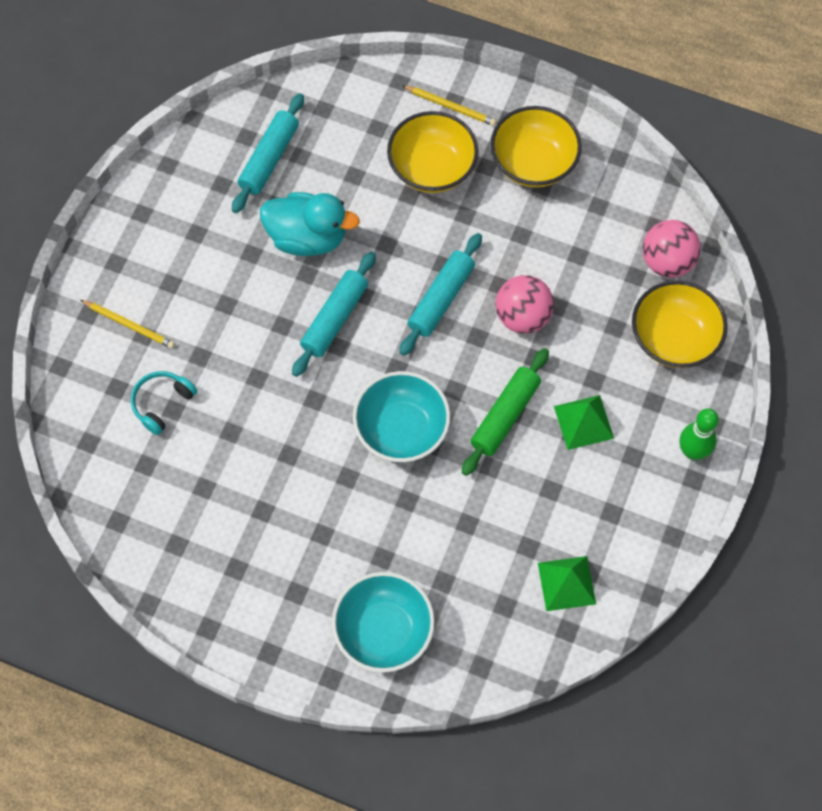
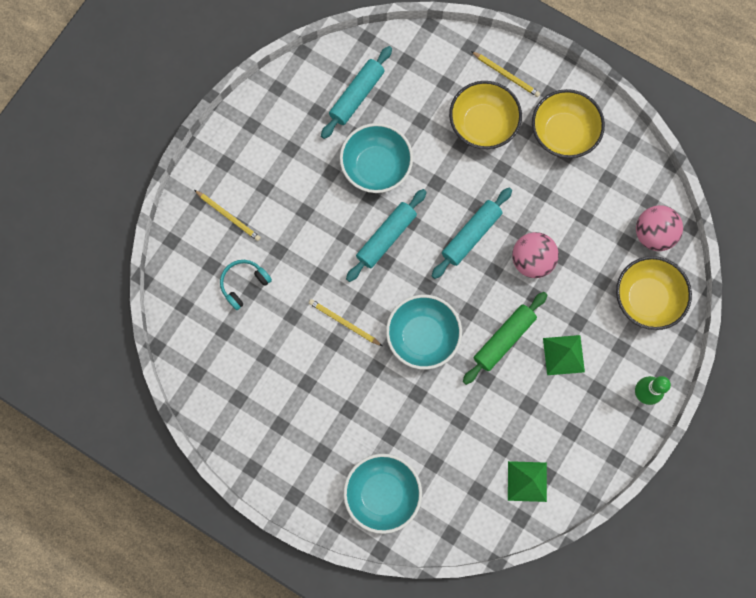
camera: 10 degrees right, 10 degrees up
(298, 429) = (344, 323): none -> yellow pencil
(308, 237) = (376, 167): turquoise duck -> turquoise bowl

